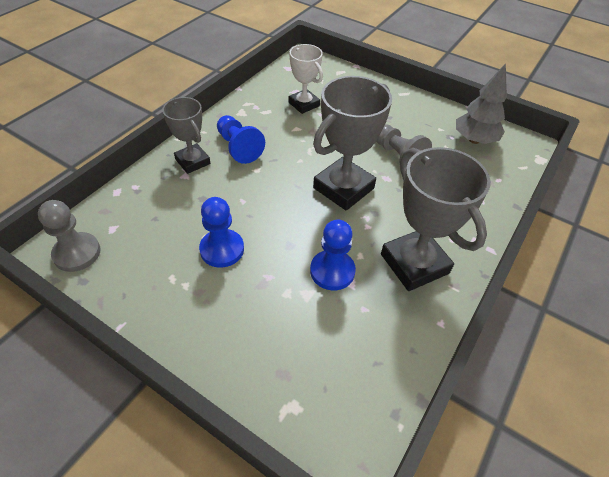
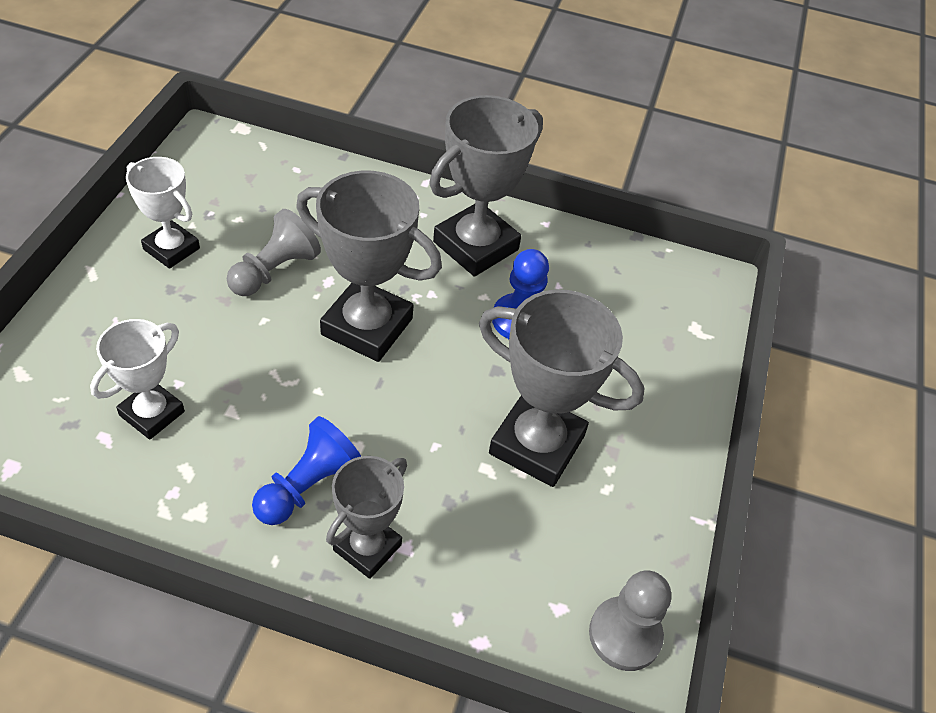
camera: 110 degrees left, 0 degrees up
(222, 249) = (537, 444): blue pawn -> grey trophy
(420, 120) = (171, 249): none -> white trophy
(474, 140) = (212, 188): grey tree -> none

